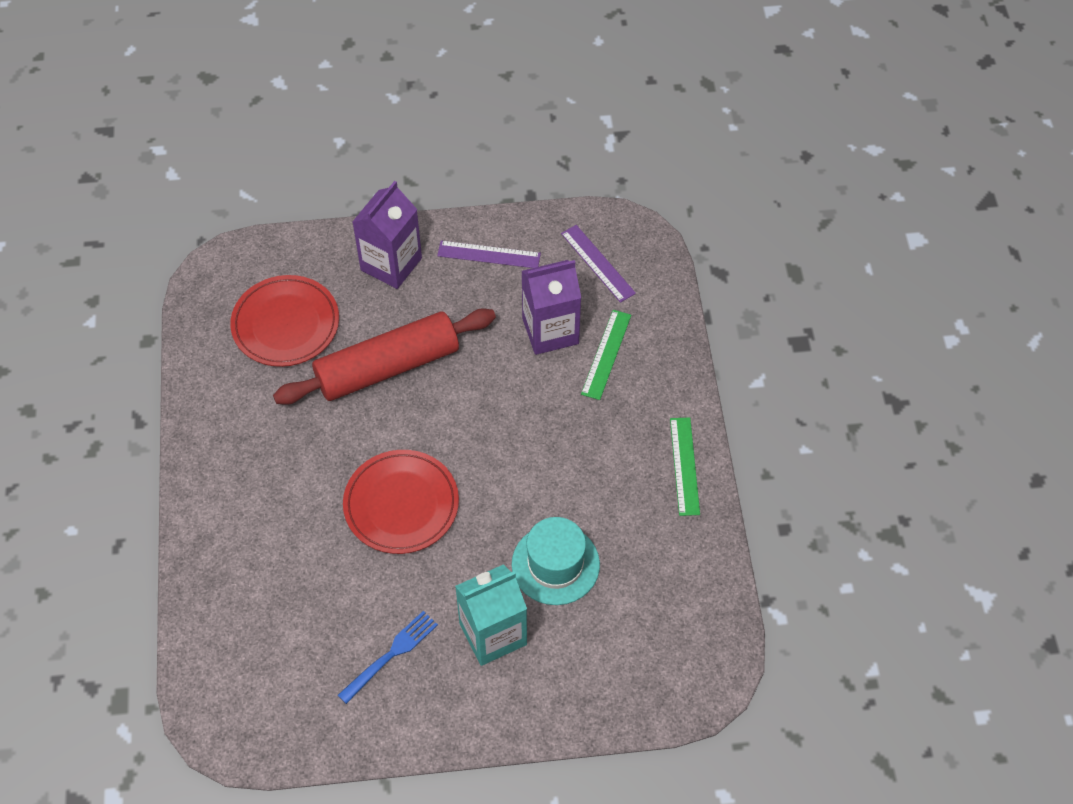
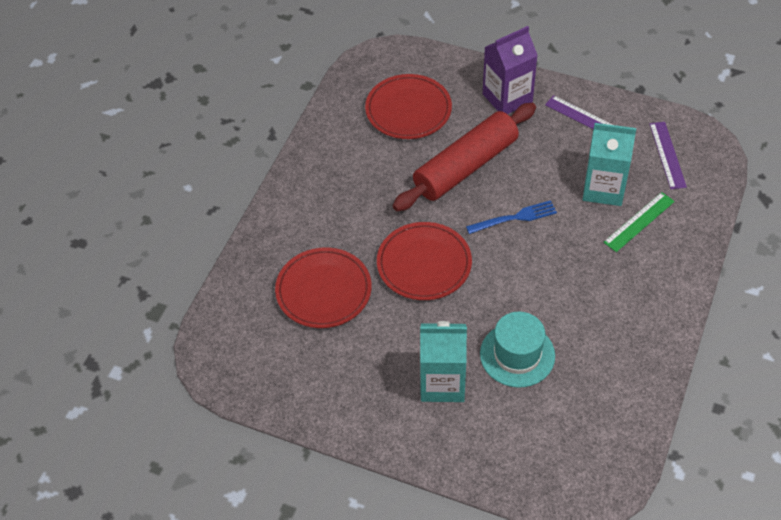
camera: 30 degrees right, 5 degrees down
(305, 586) = (323, 291): none -> red plate
(387, 367) = (466, 167): red rolling pin -> red rolling pin turned 45 degrees counterclockwise
(391, 655) = (359, 364): blue fork -> blue fork (514, 218)
(550, 331) = (603, 188): purple carton -> turquoise carton
(684, 466) = (659, 327): green ruler -> none

